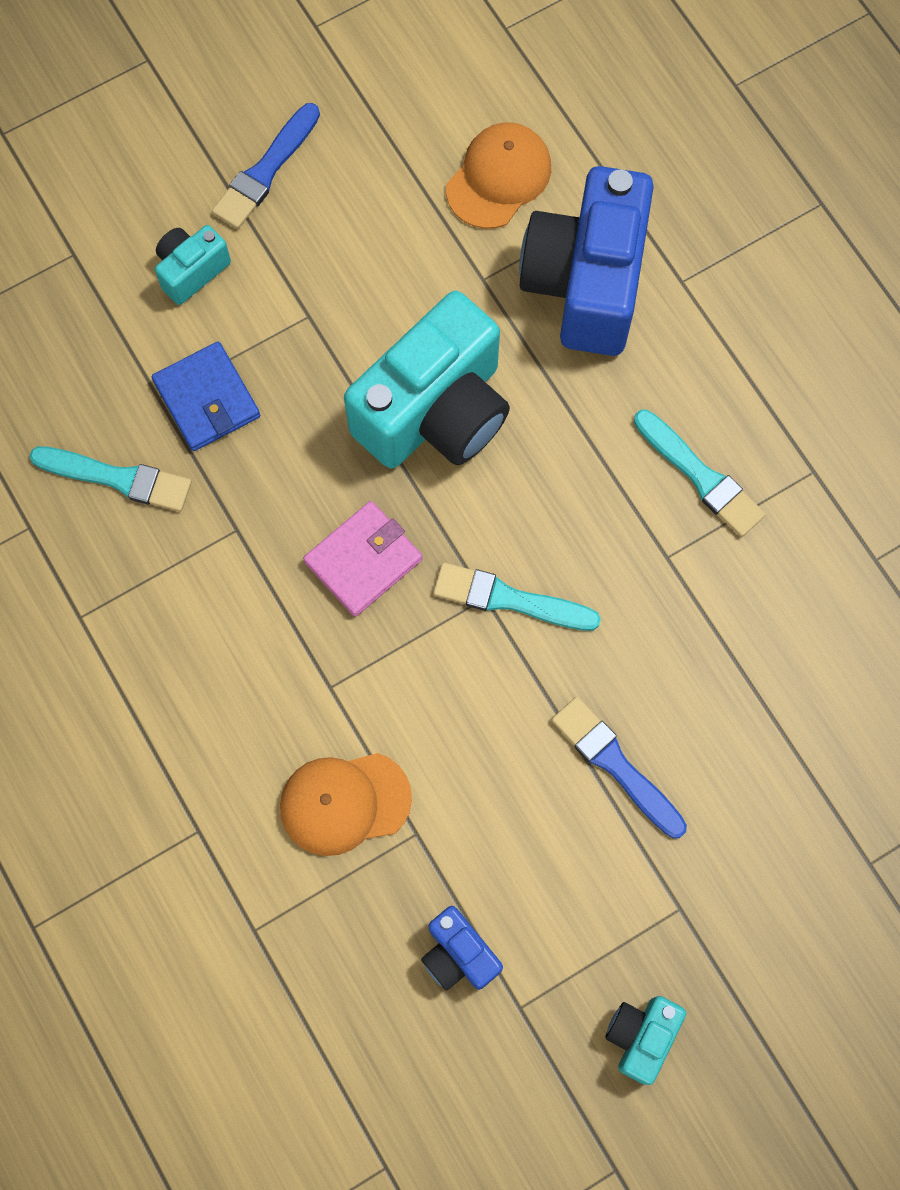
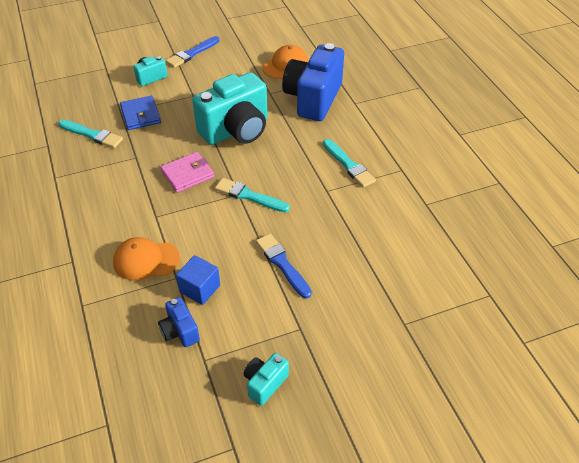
camera: 10 degrees right, 25 degrees down
(469, 852) = (200, 288): none -> blue cube

